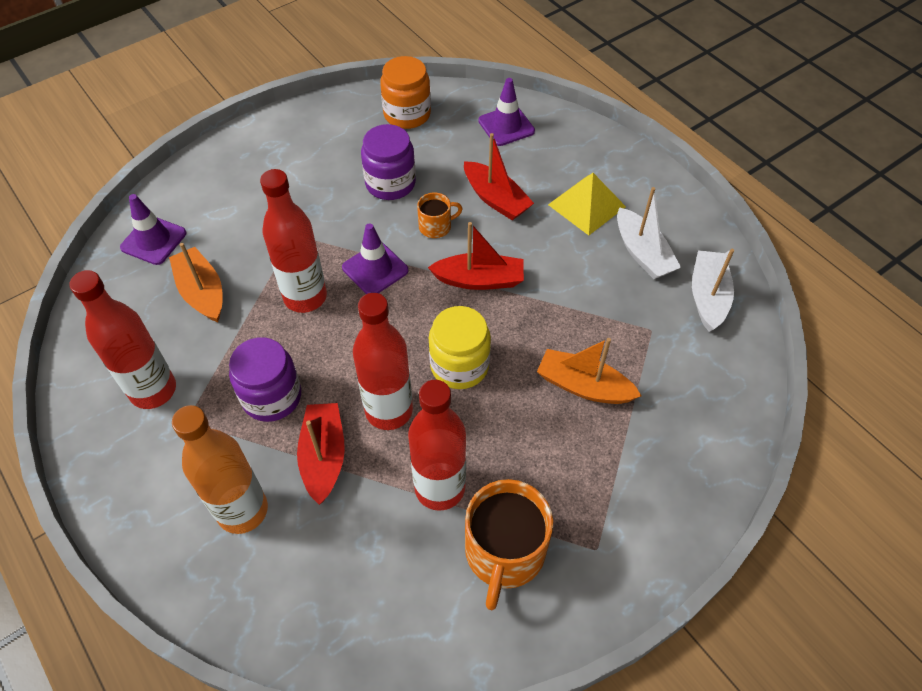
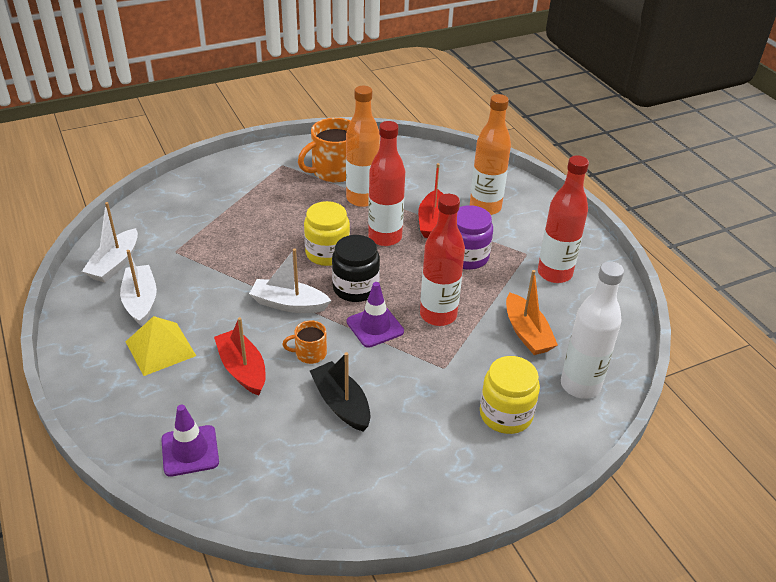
camera: 170 degrees left, 15 degrees down
(153, 240) = (580, 385): purple traffic cone -> white bottle
(233, 199) = (505, 414): none -> yellow jar
(390, 183) = (341, 404): purple jar -> black boat
(407, 114) = (298, 489): orange jar -> none
(409, 317) = (355, 288): none -> black jar
(440, 488) = (362, 199): red bottle -> orange bottle
(479, 280) = (289, 304): red boat -> white boat
(504, 552) = (334, 171): orange mug -> orange mug turned 150 degrees counterclockwise
(583, 386) = (245, 229): orange boat -> none

